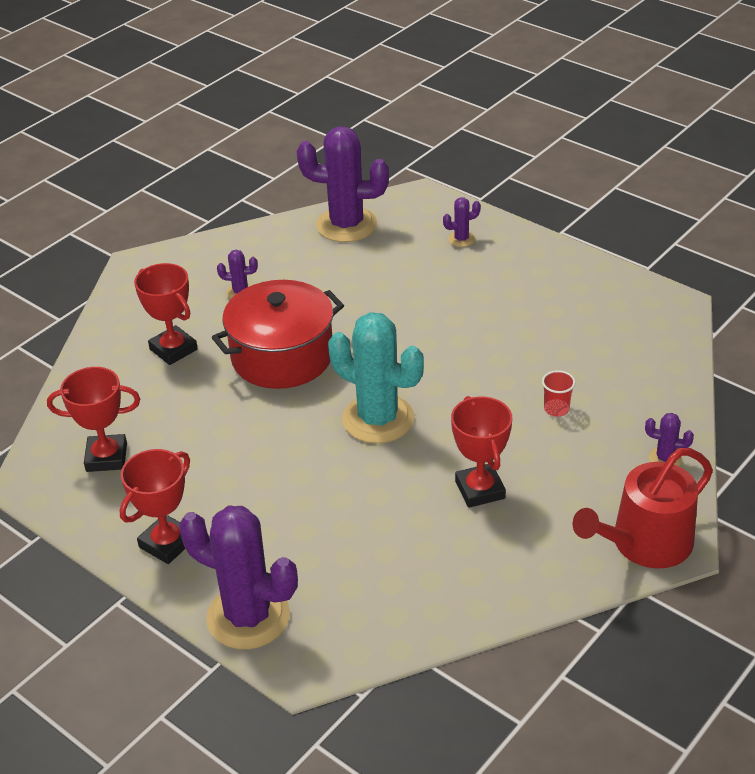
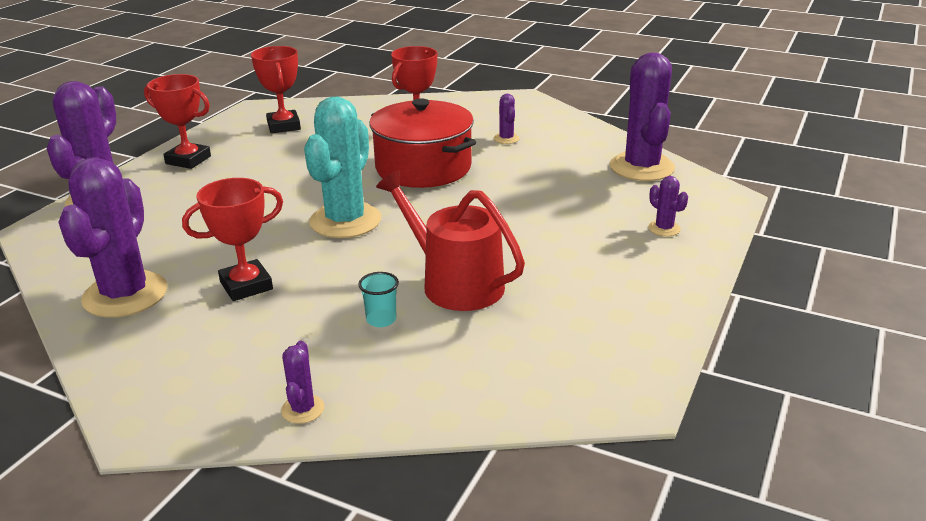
camera: 75 degrees right, 10 degrees down
(472, 575) = (125, 295): none -> purple cactus
(556, 409) = (381, 320): red cup -> turquoise cup
(644, 543) = (153, 403): red watering can -> red watering can (455, 283)

